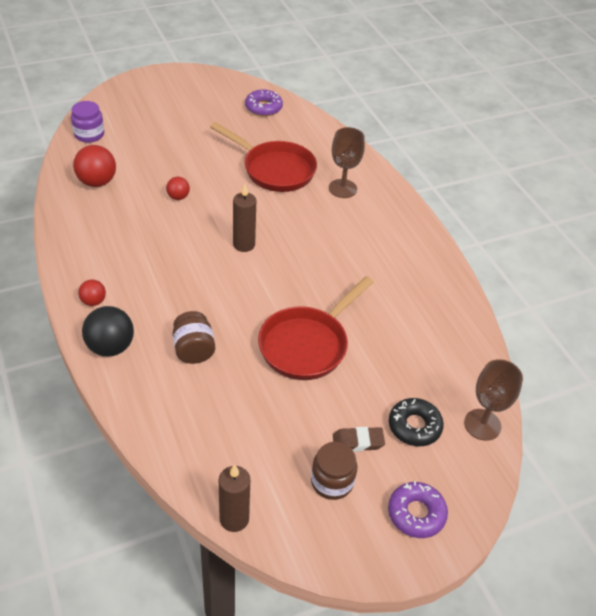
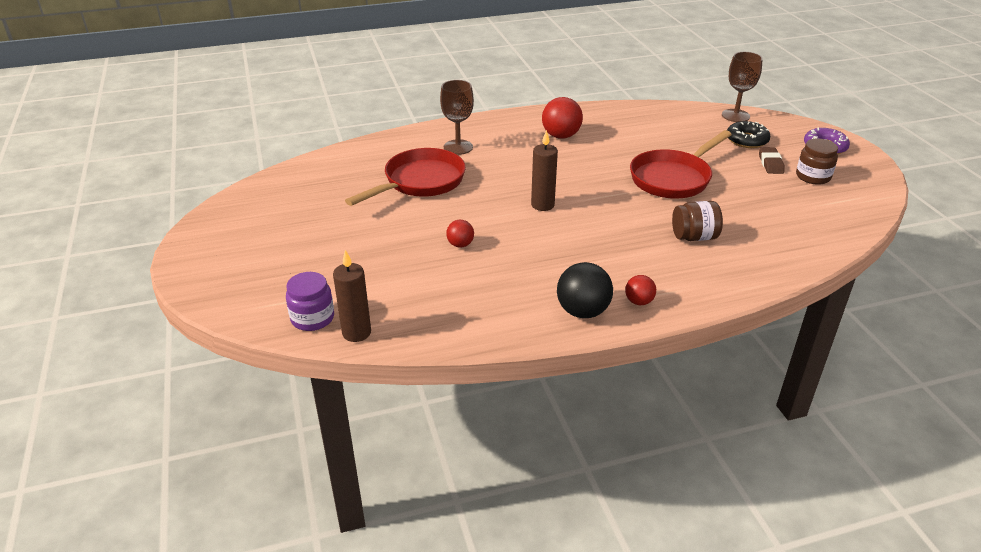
camera: 80 degrees left, 10 degrees down
(97, 182) = (422, 307): red ball -> red ball (561, 136)
(110, 347) = (703, 287): black ball -> black ball (582, 311)
(234, 519) = (868, 220): brown candle -> brown candle (356, 333)
(263, 107) = (298, 184): purple donut -> none
(307, 344) = (673, 178): red pan -> red pan turned 90 degrees clockwise

